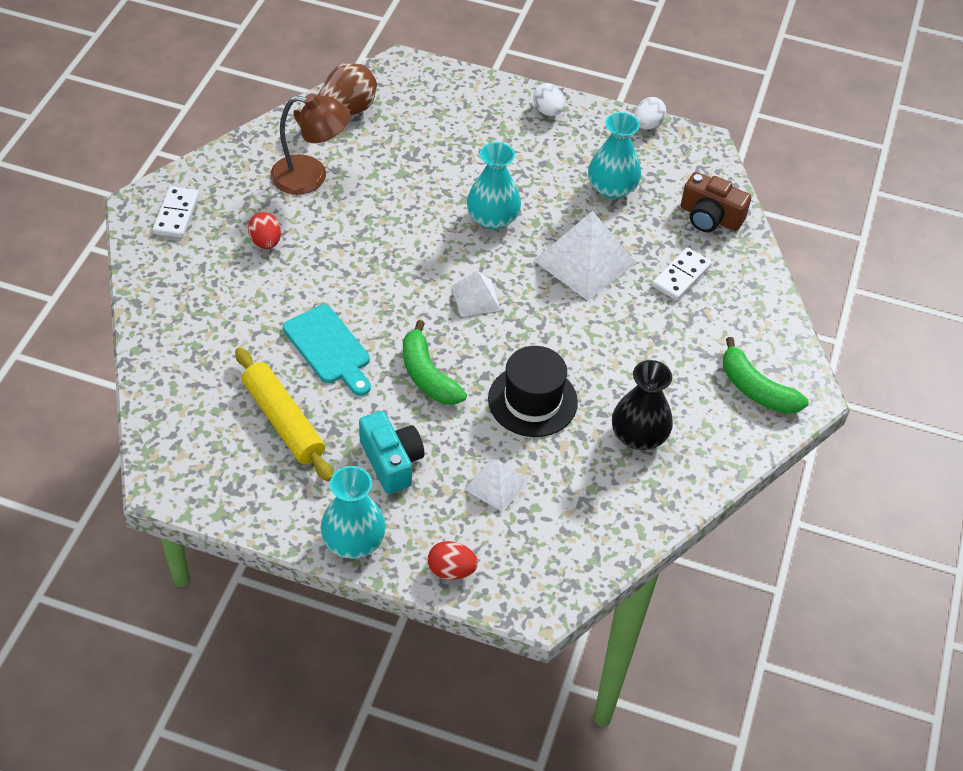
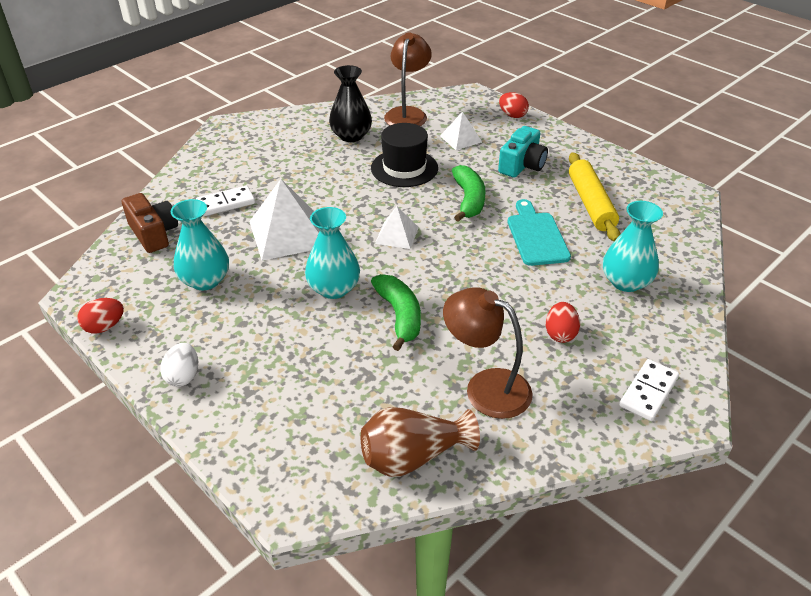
camera: 150 degrees left, 10 degrees down
(353, 541) = (566, 139): turquoise vase -> turquoise vase (626, 282)
(391, 461) = (522, 165): turquoise camera -> turquoise camera turned 150 degrees counterclockwise
(599, 513) = (407, 114): none -> brown lamp
(647, 125) = (105, 327): white egg -> red egg
(756, 389) = (253, 135): green banana -> green banana (400, 315)

